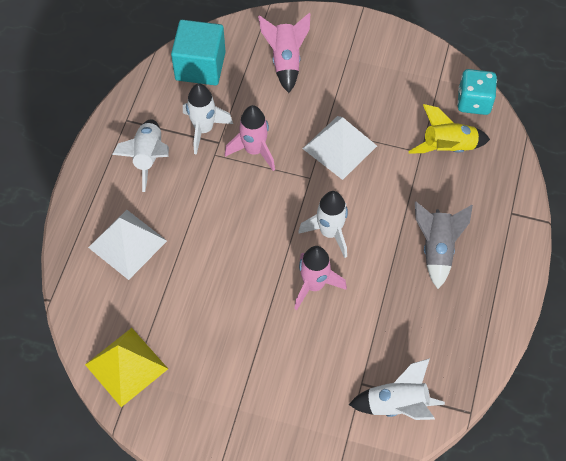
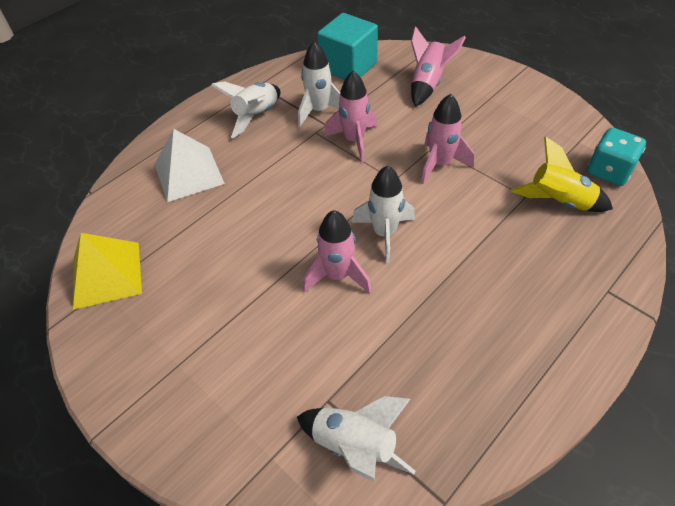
camera: 30 degrees right, 10 degrees down
(340, 147) = (440, 164): white pyramid -> pink rocket
(437, 249) = (496, 294): grey rocket -> none

